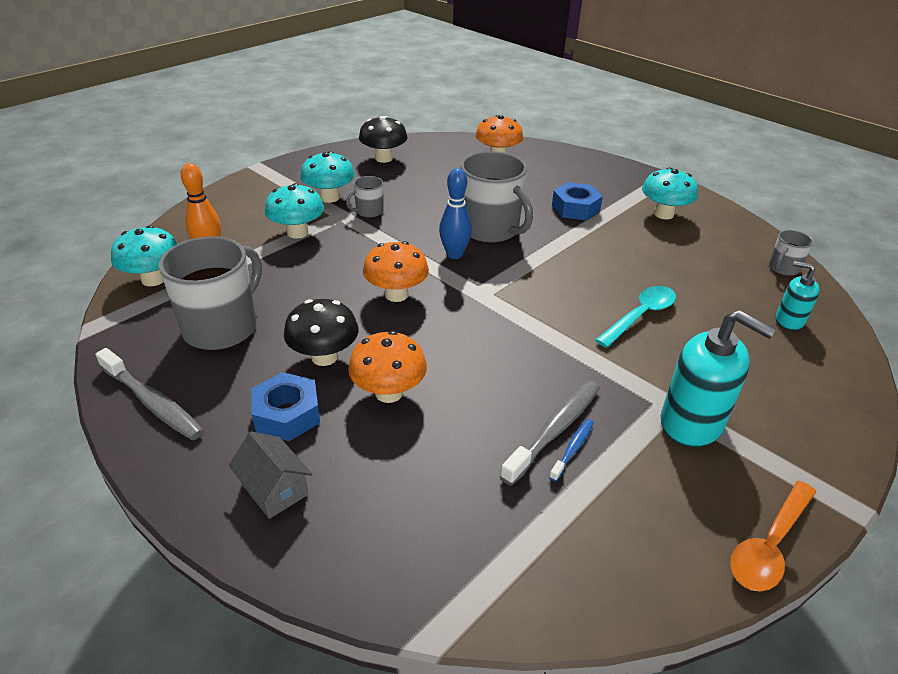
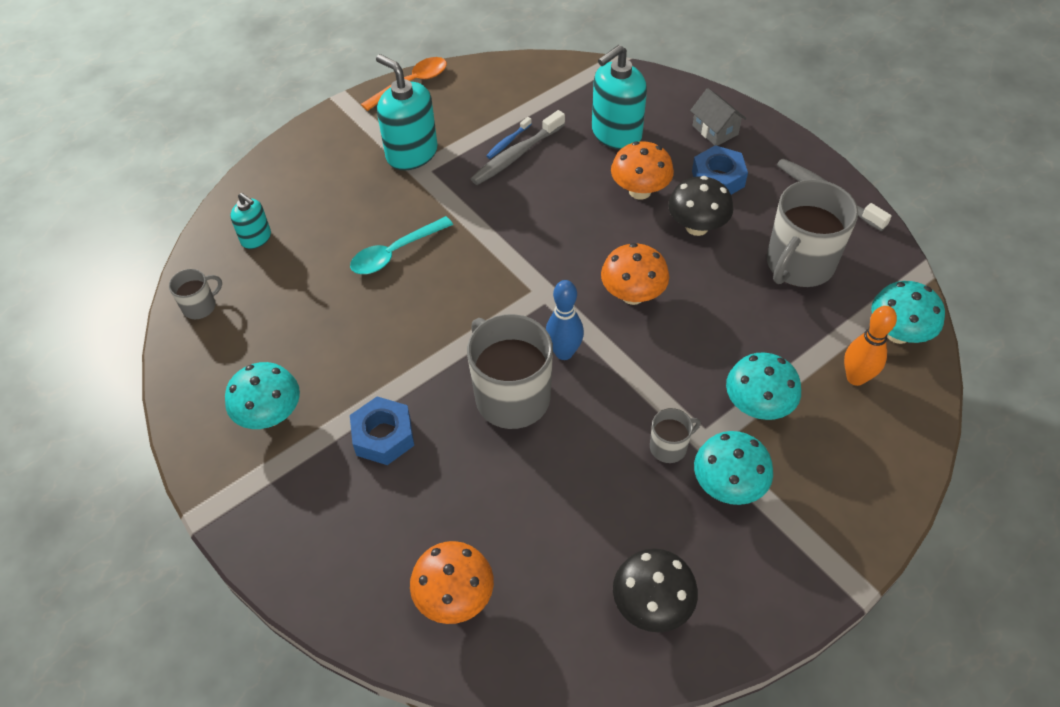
camera: 170 degrees left, 15 degrees up
(423, 472) = (616, 134): none -> turquoise soap dispenser

